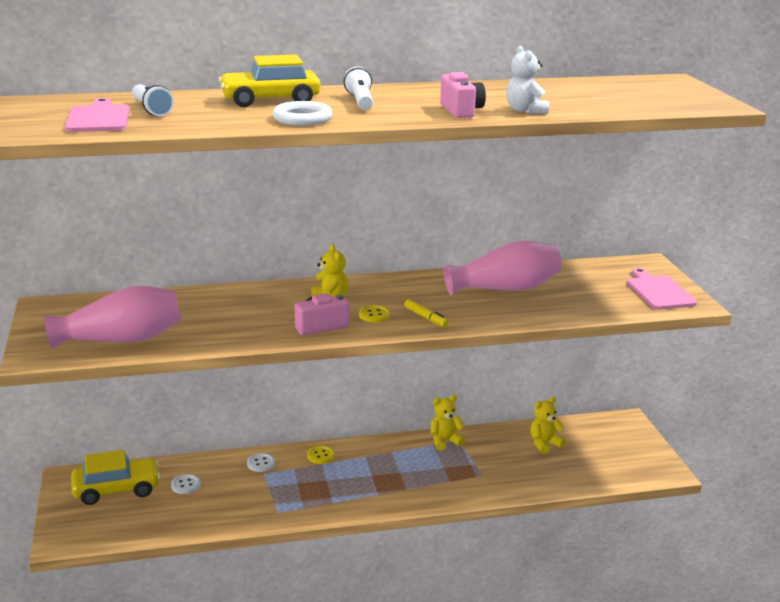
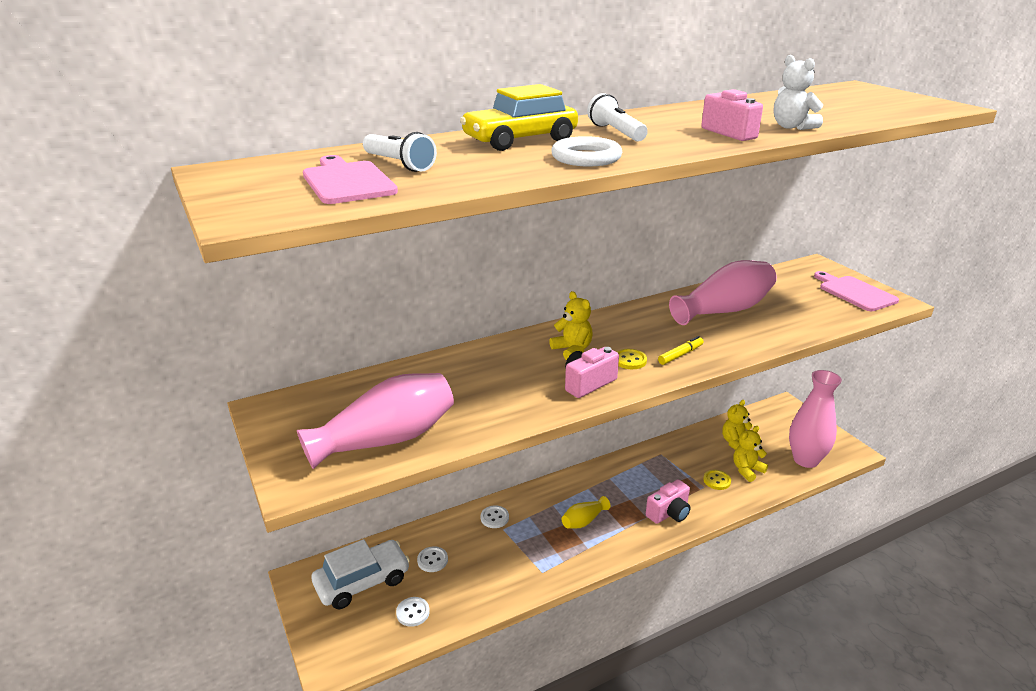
camera: 15 degrees left, 5 degrees up
(117, 489) = (362, 582): yellow car -> white car
(147, 519) = (413, 612): none -> white button
(321, 456) = (547, 496): yellow button -> yellow button (717, 480)
(343, 481) = (583, 521): none -> yellow vase
(426, 317) = (680, 355): yellow marker -> yellow marker turned 75 degrees counterclockwise
(431, 489) = (669, 513): none -> pink camera
(445, 441) = (650, 457): yellow teddy bear -> yellow teddy bear (747, 470)
(609, 471) = (805, 460): none -> pink vase

